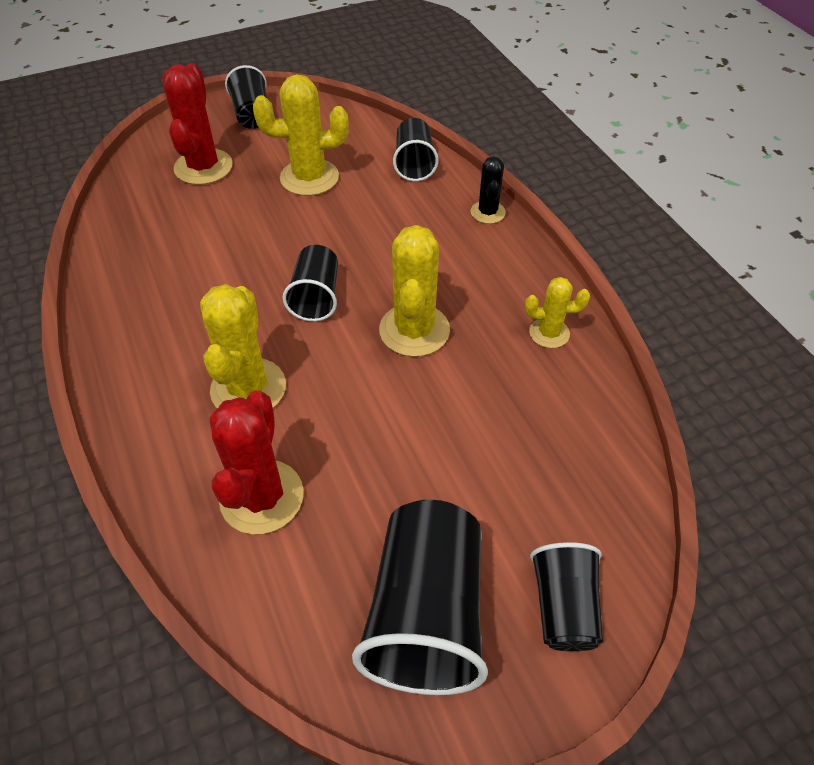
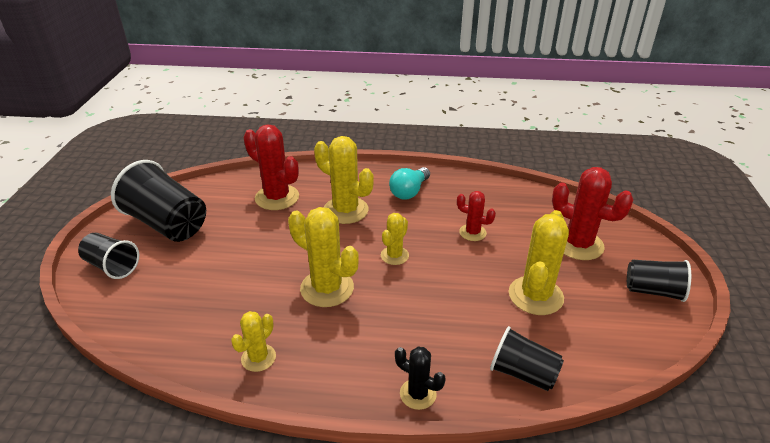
camera: 120 degrees right, 15 degrees down
(161, 338) = (409, 192): none -> turquoise light bulb
(228, 247) = (472, 232): none -> red cactus
(316, 297) = (394, 255): black cup -> yellow cactus

